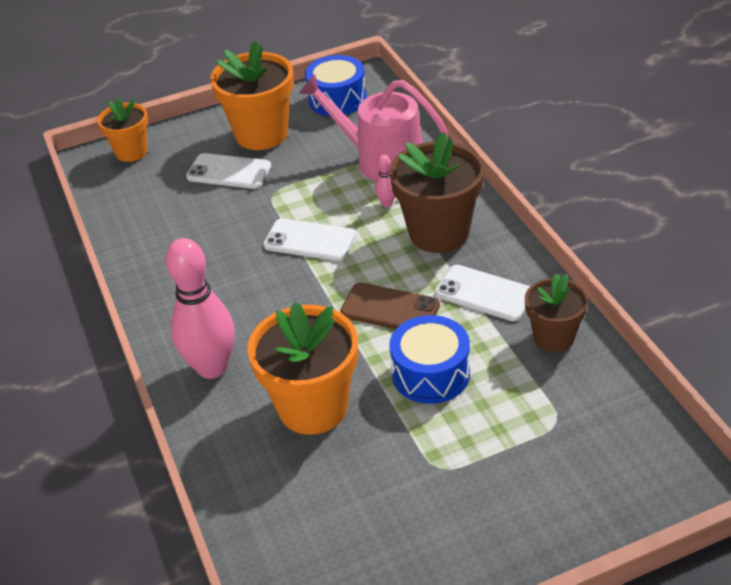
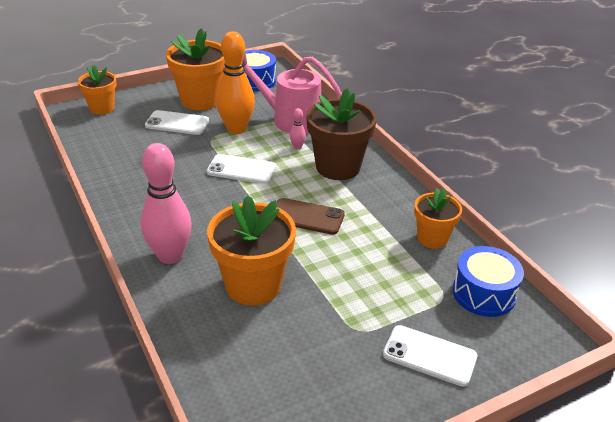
camera: 10 degrees left, 5 degrees down
(307, 178) = (236, 129): none -> orange bowling pin
(430, 373) = (343, 262): blue drum -> blue drum (483, 293)
(484, 293) = (376, 207): white phone -> white phone (429, 355)
(554, 337) = (432, 238): brown flower pot -> orange flower pot

